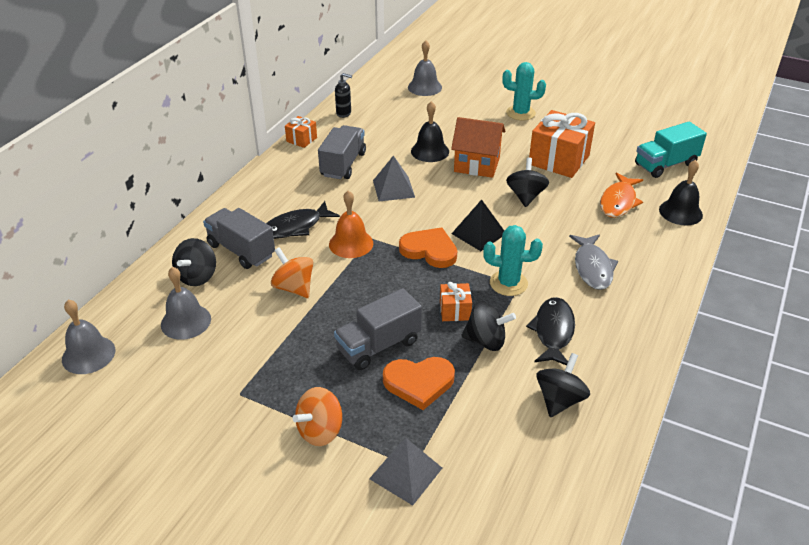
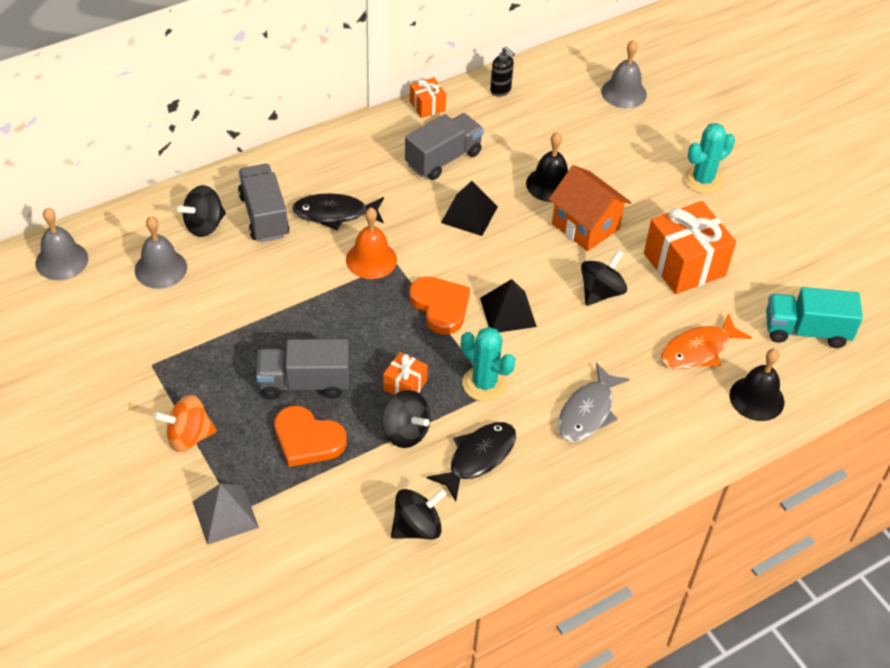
camera: 30 degrees right, 10 degrees up
(294, 287) = (279, 282): orange spinning top -> none
(393, 188) = (469, 214): grey pyramid -> black pyramid
(520, 113) = (702, 180): turquoise cactus -> turquoise cactus turned 75 degrees counterclockwise

